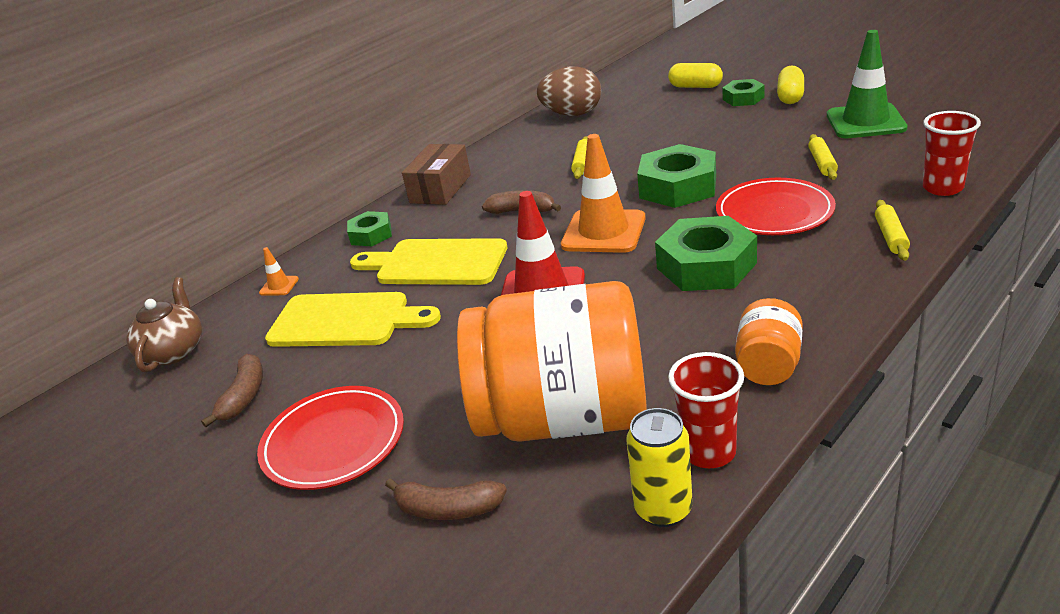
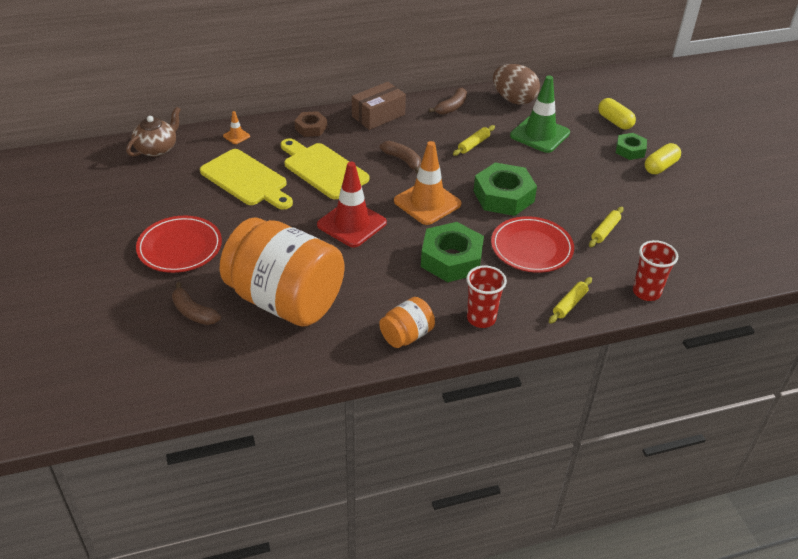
camera: 25 degrees right, 10 degrees up
(244, 396) = (165, 197): brown banana -> brown banana (451, 107)
(371, 235) = (311, 128): green nut -> brown nut
(663, 509) = (276, 371): yellow can -> none
(709, 452) = (326, 359): red cup -> red cup (481, 318)
(865, 122) = (675, 216): green traffic cone -> green traffic cone (540, 134)

